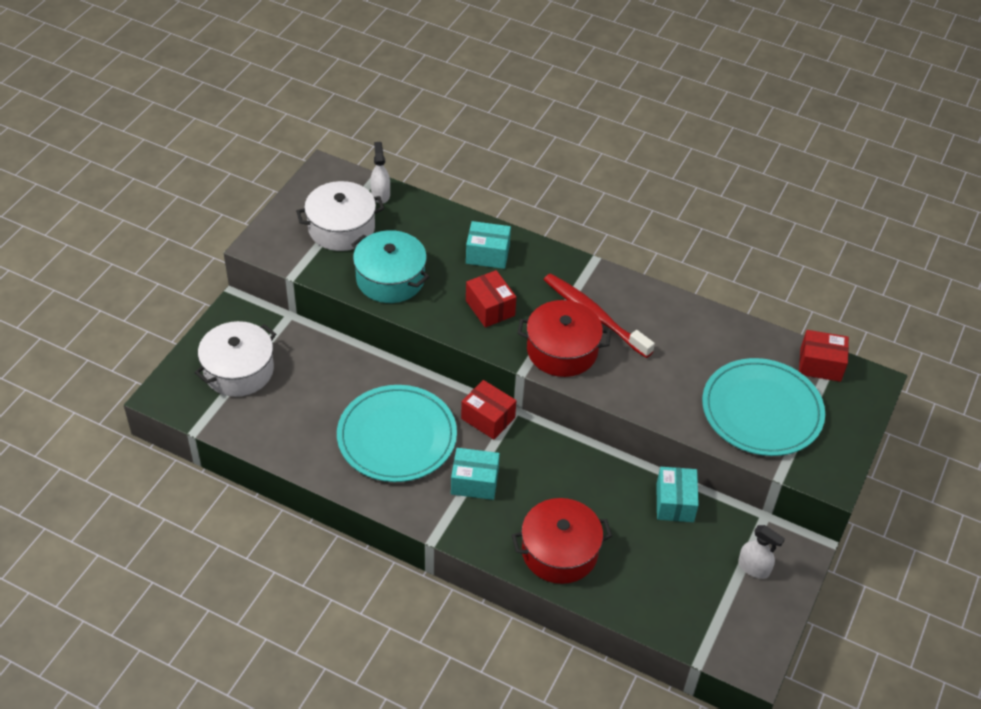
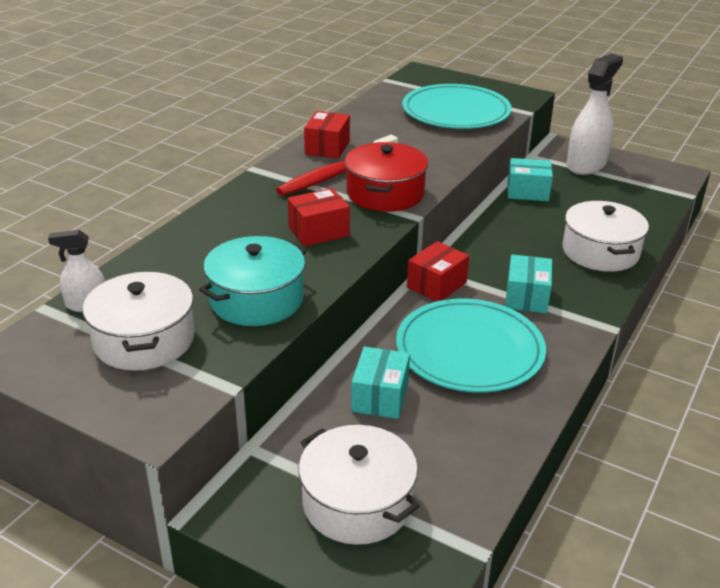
camera: 85 degrees left, 15 degrees down
(487, 254) = (229, 229): turquoise box -> turquoise box (380, 397)
(559, 551) = (600, 252): red pot -> white pot
(754, 568) = (586, 165): white spray bottle -> white spray bottle, size x1.87
(820, 365) = (403, 86): red box -> red box (327, 148)

